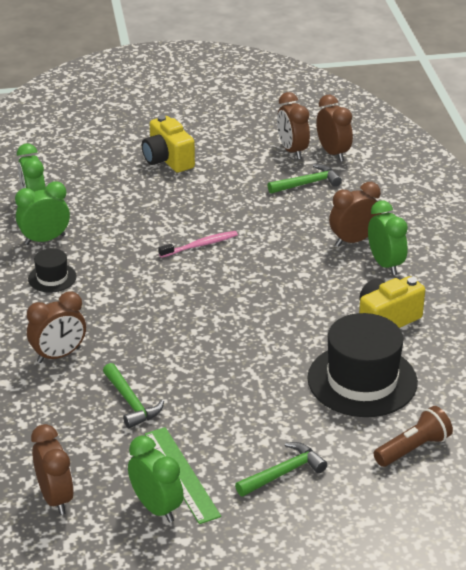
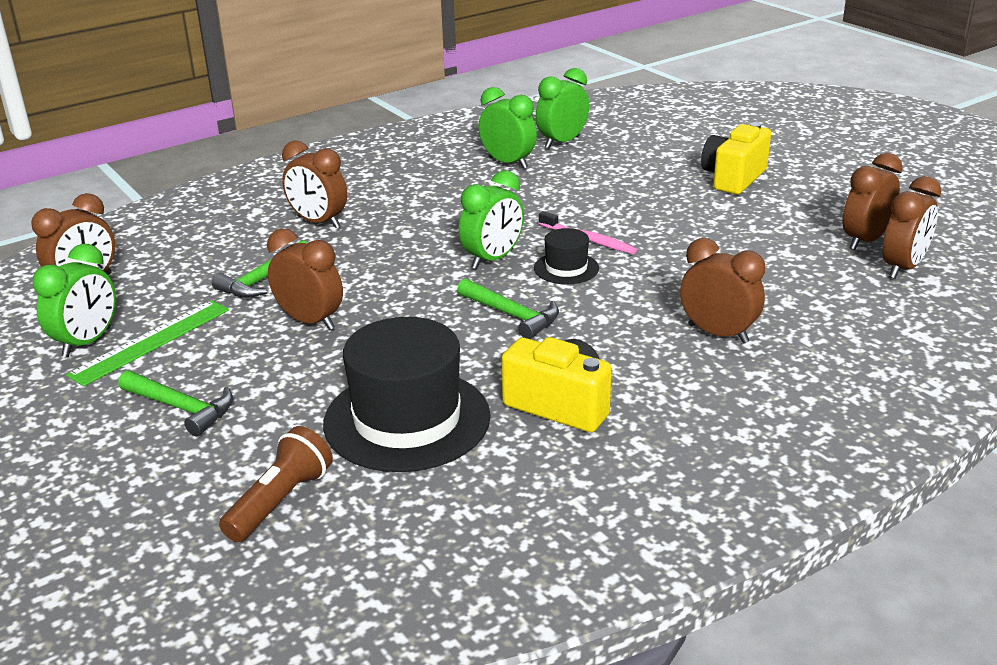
camera: 65 degrees right, 5 degrees down
(52, 278) = (446, 184): black hat -> black hat (566, 268)
(212, 393) = (310, 321): none -> brown clock
(307, 184) = (805, 269): green hammer -> green hammer (512, 315)
(385, 264) = (690, 372): green clock -> green clock (493, 259)
(413, 448) = (280, 501): brown flashlight -> brown flashlight turned 90 degrees counterclockwise

